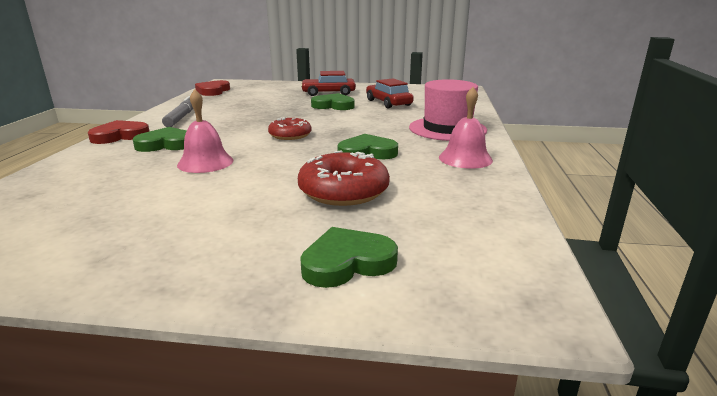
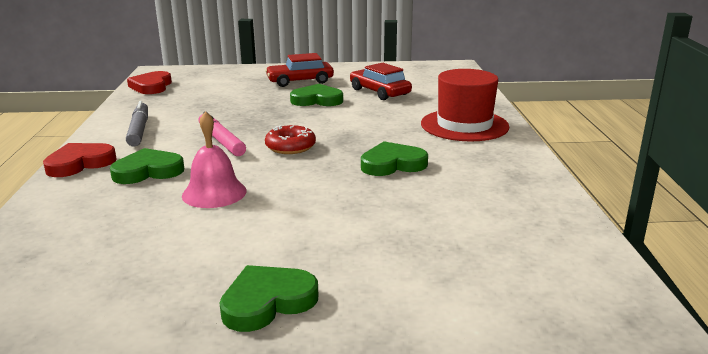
camera: 10 degrees left, 0 degrees up
(238, 128) = (221, 141): none -> pink marker
(343, 191) = (394, 216): red donut -> none
(347, 262) = (444, 300): green heart -> green heart (267, 302)
(447, 129) = (464, 125): pink hat -> red hat
(465, 158) = (502, 164): pink bell -> none

